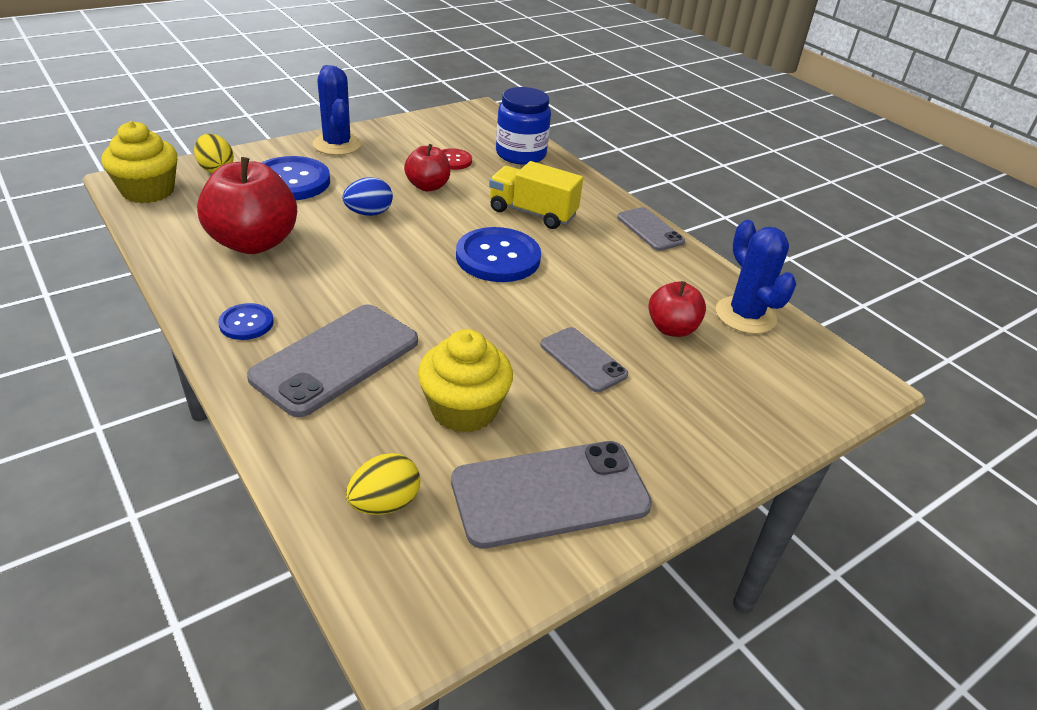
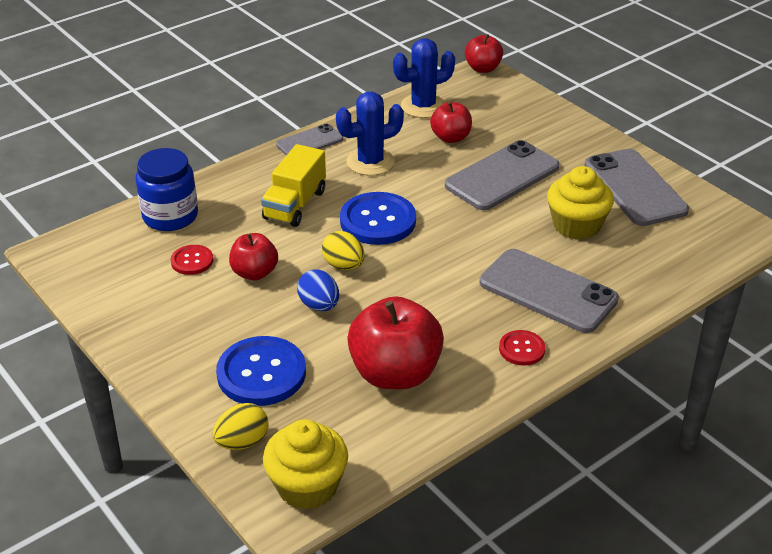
camera: 90 degrees left, 0 degrees up
(246, 323) = (522, 349): blue button -> red button
(337, 145) = (162, 353): blue cactus -> blue cactus (370, 162)
(384, 503) = (674, 250): yellow egg -> yellow egg (343, 265)
(583, 360) = (502, 176): grey phone -> grey phone, size x1.74
(869, 383) = (483, 68): none -> red apple

